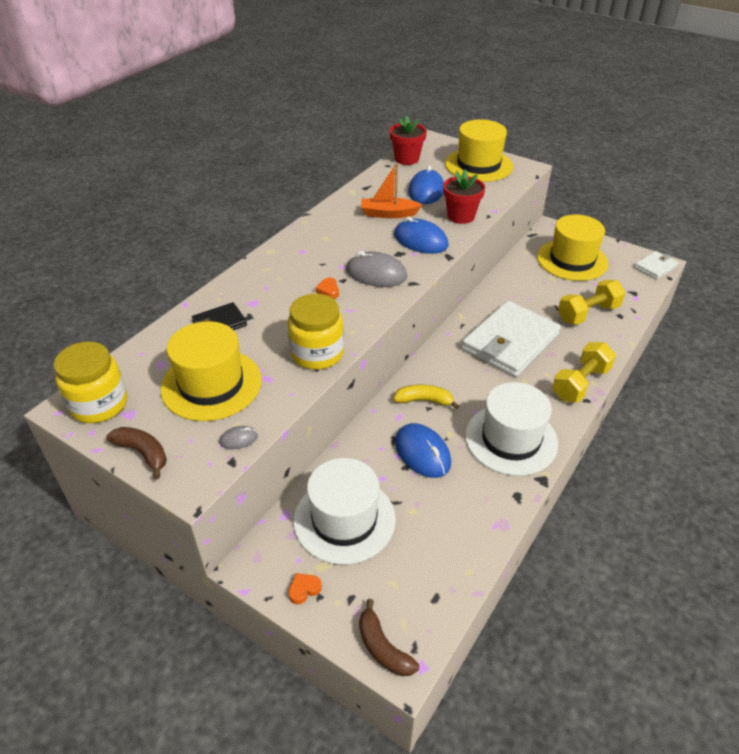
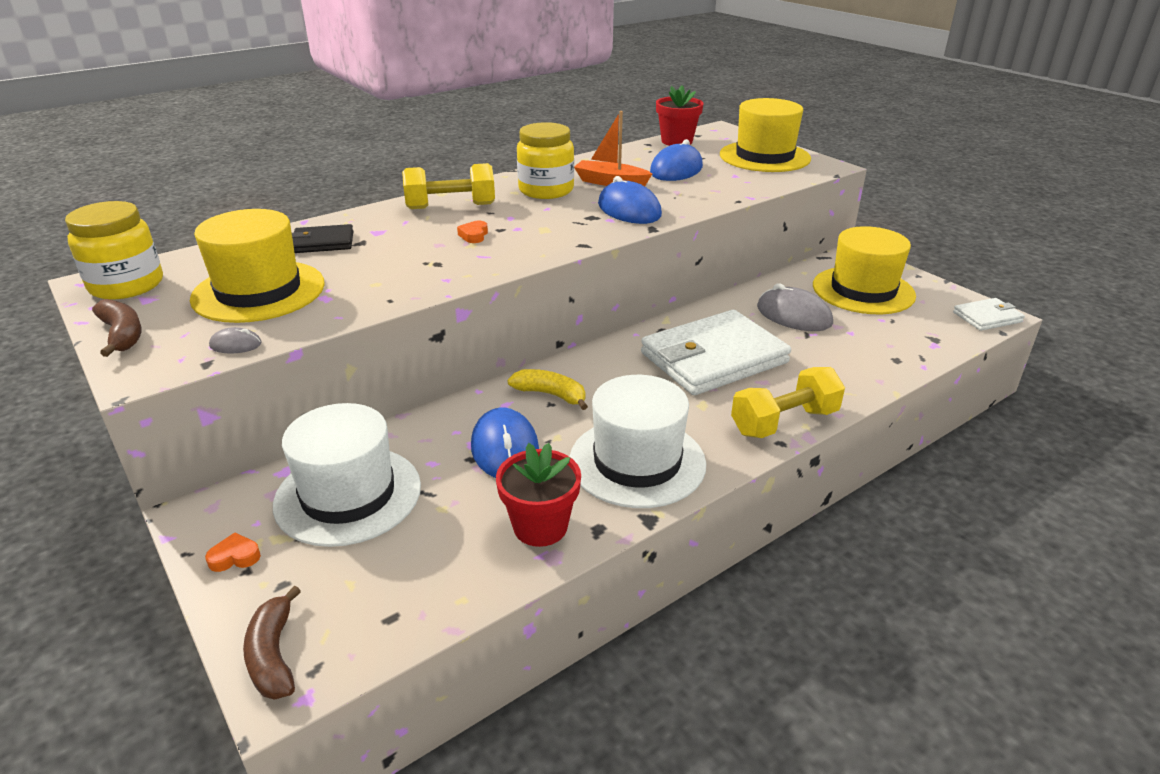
camera: 20 degrees right, 10 degrees down
(317, 353) = (405, 287): yellow jar -> yellow jar (546, 190)
(376, 274) = (545, 230): grey mouse -> grey mouse (794, 315)
(461, 216) = (701, 196): red flower pot -> red flower pot (540, 527)
(588, 313) = (848, 349): yellow dumbbell -> yellow dumbbell (451, 206)

